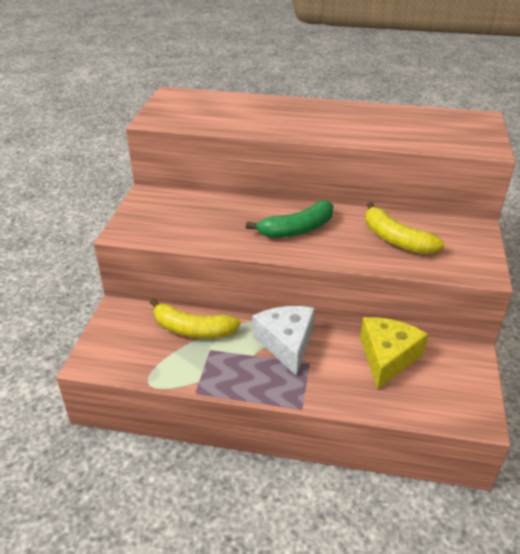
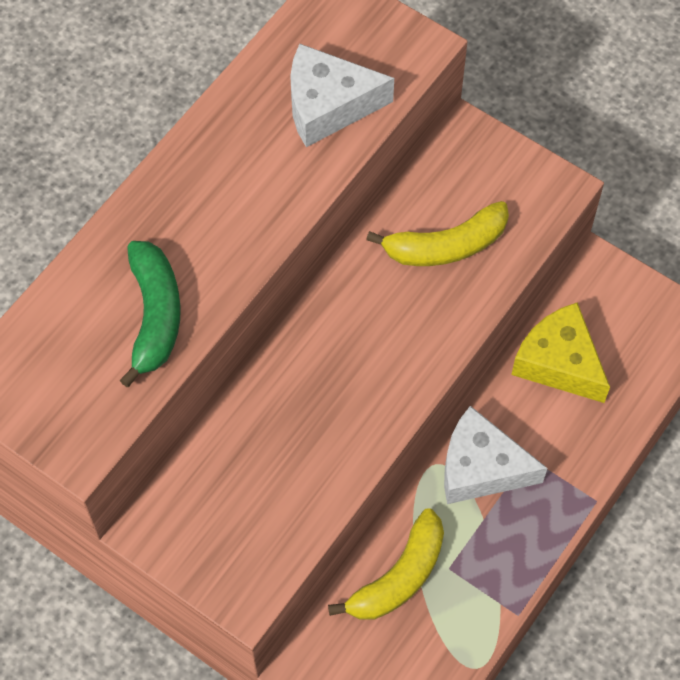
camera: 65 degrees left, 25 degrees up
(297, 229) = (361, 355): green banana -> green banana (154, 316)
(414, 132) = (328, 105): none -> white cheese

